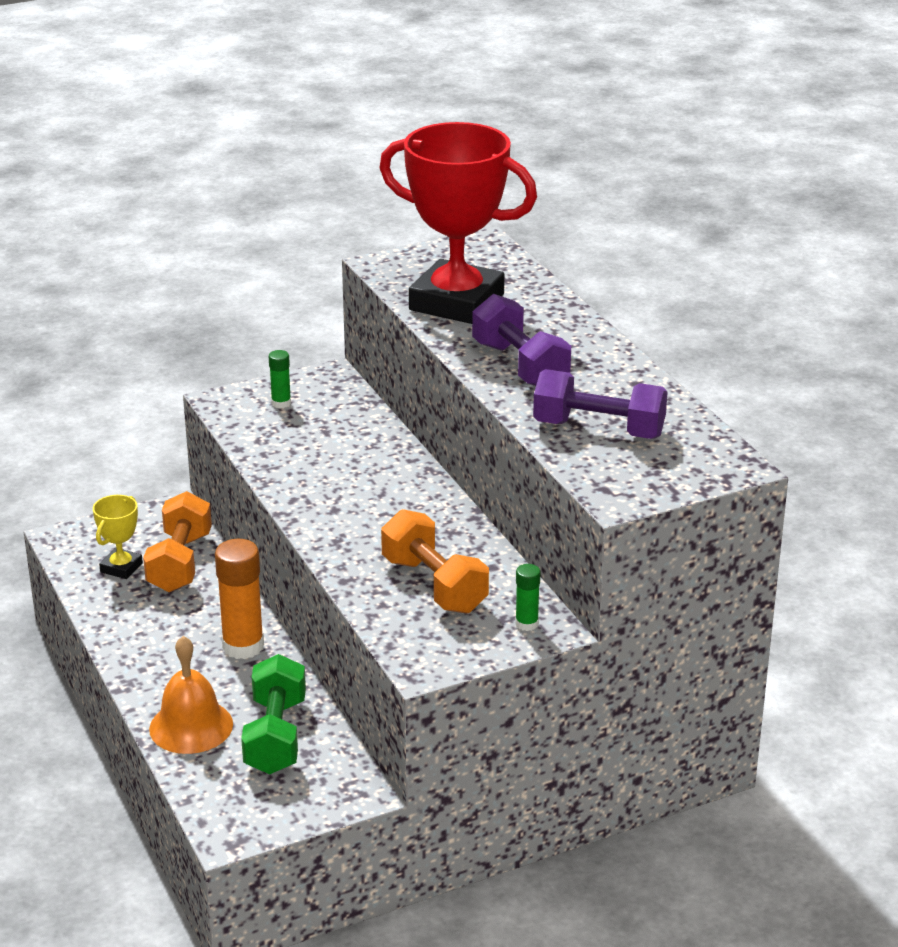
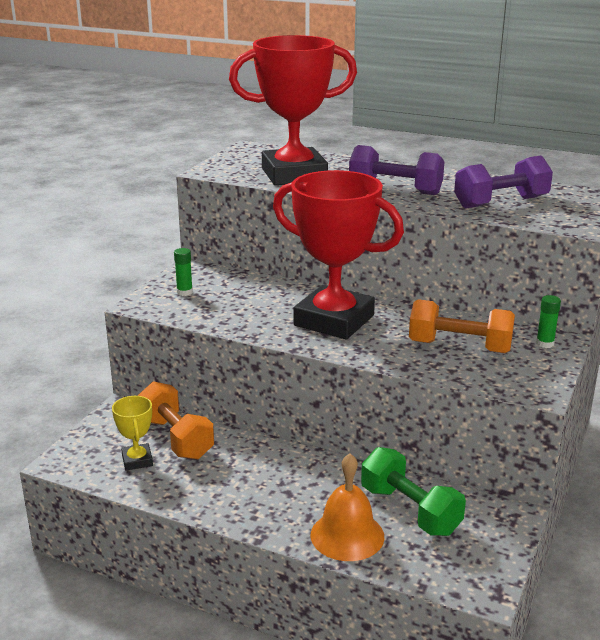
camera: 40 degrees left, 5 degrees down
(243, 646) = (300, 467): orange glue stick -> none
(366, 499) = (334, 320): none -> red trophy

